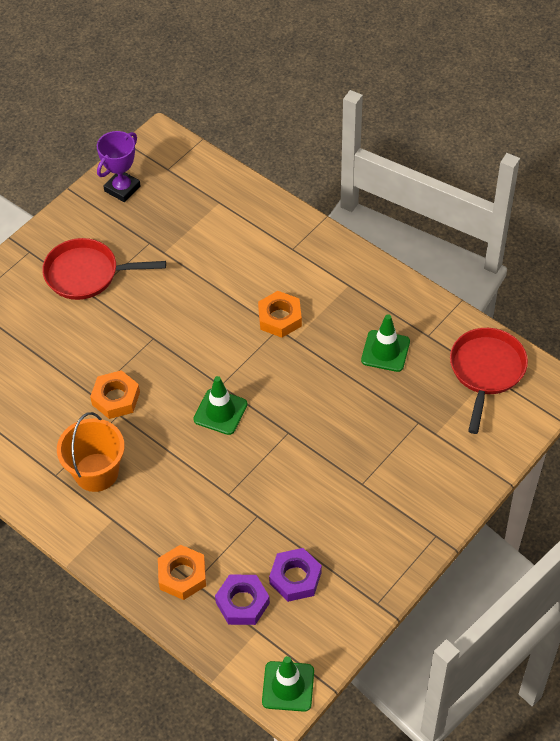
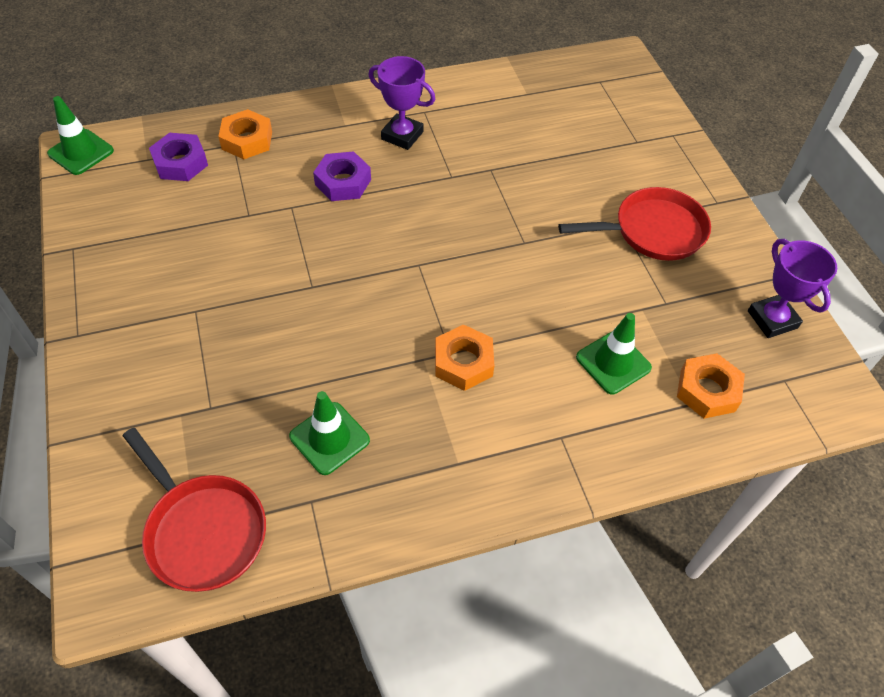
camera: 120 degrees right, 0 degrees up
(86, 274) = (653, 231): red pan -> red pan turned 45 degrees clockwise
(96, 472) = (402, 135): orange bucket -> purple trophy
(116, 398) = (472, 182): orange nut -> orange nut (707, 390)
(220, 412) = (386, 247): green traffic cone -> green traffic cone (613, 362)
(295, 578) = (161, 207): purple nut -> purple nut (343, 182)

